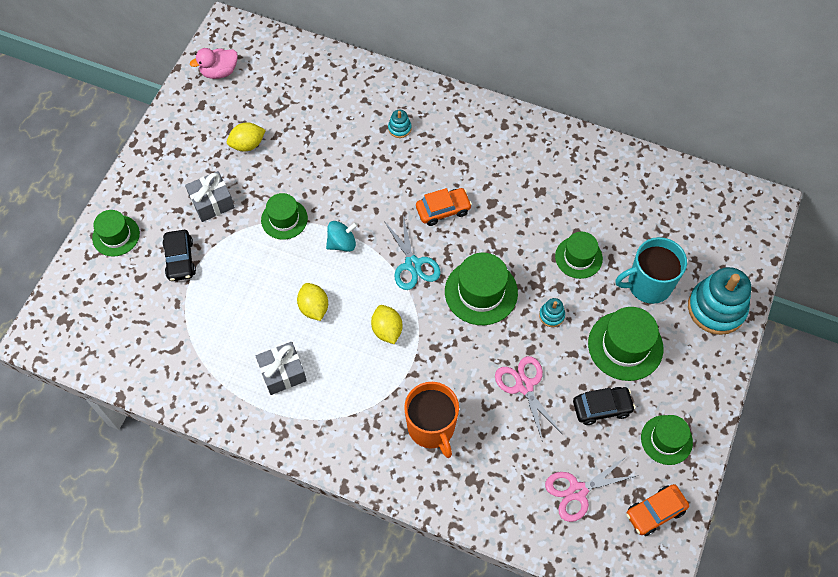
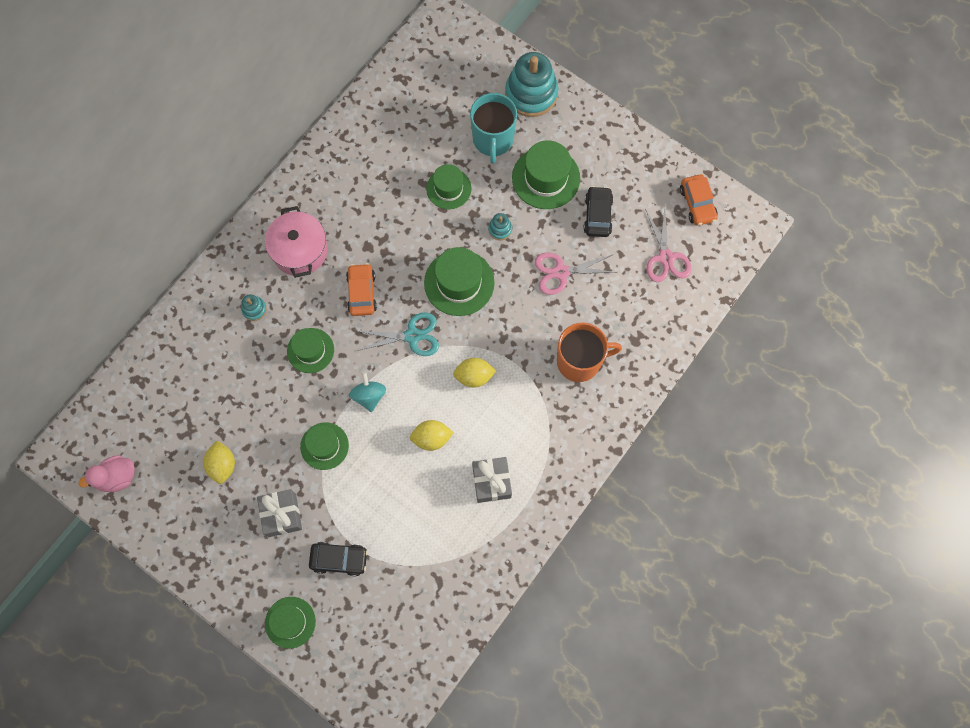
camera: 75 degrees left, 10 degrees up
(219, 72) = (117, 477): pink duck -> pink duck turned 75 degrees clockwise
(469, 148) = (300, 250): none -> pink pot
(666, 440) = (638, 174): green hat -> green hat (310, 350)

